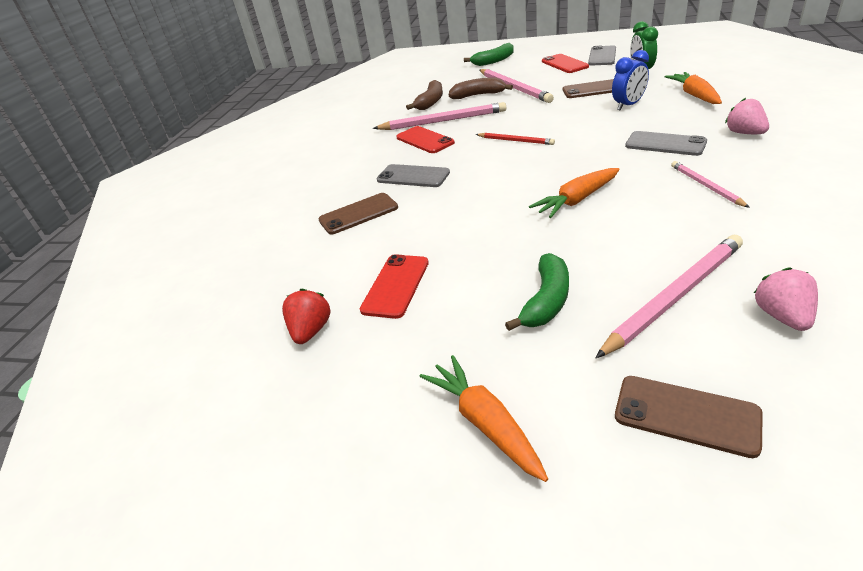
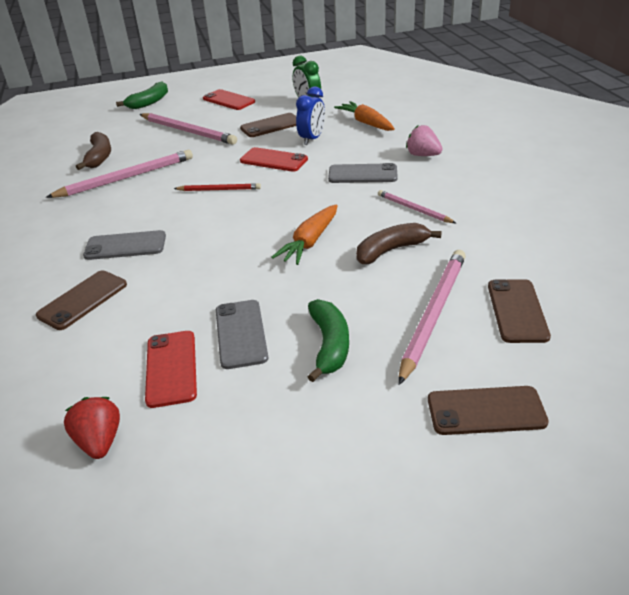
camera: 30 degrees left, 0 degrees up
(424, 140) = (117, 202): red phone -> red phone (273, 160)
(478, 95) = (152, 143): brown banana -> brown banana (391, 250)
(485, 423) = (331, 473): orange carrot -> none
(602, 56) = (263, 89): grey phone -> grey phone (241, 334)
(782, 316) = (517, 311): pink strawberry -> brown phone

